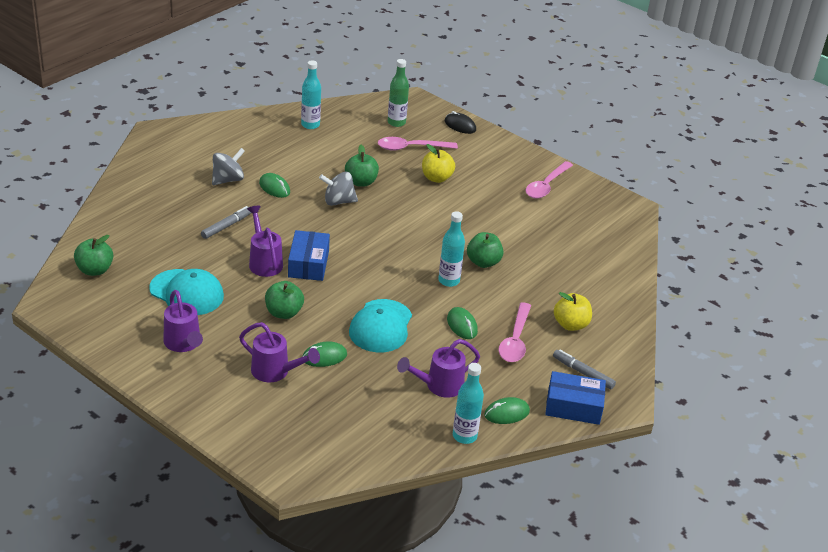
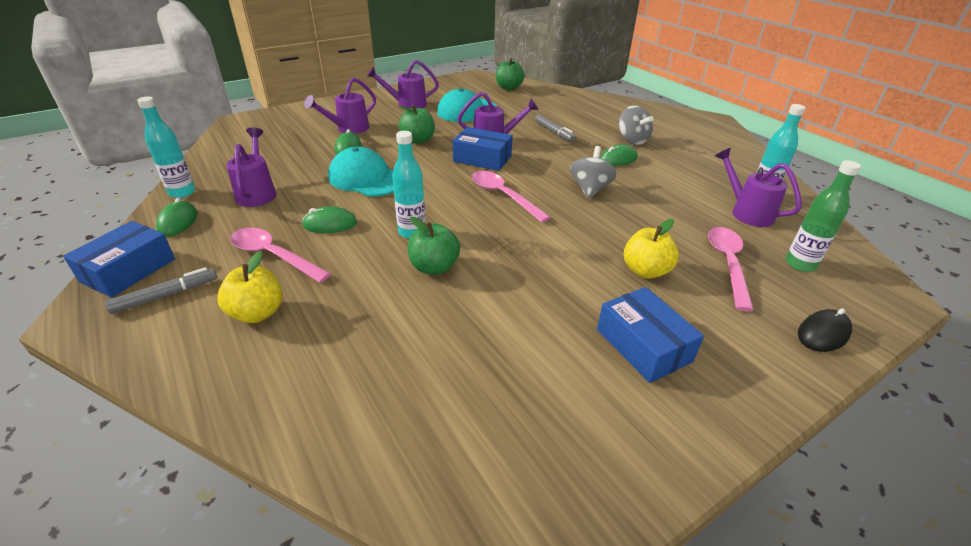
camera: 110 degrees right, 0 degrees up
(339, 134) = (747, 212): none -> purple watering can
(361, 182) = (631, 209): green apple -> none
(505, 180) = (643, 345): none -> blue box
(546, 186) = (628, 402): pink spoon -> pink spoon (503, 196)

